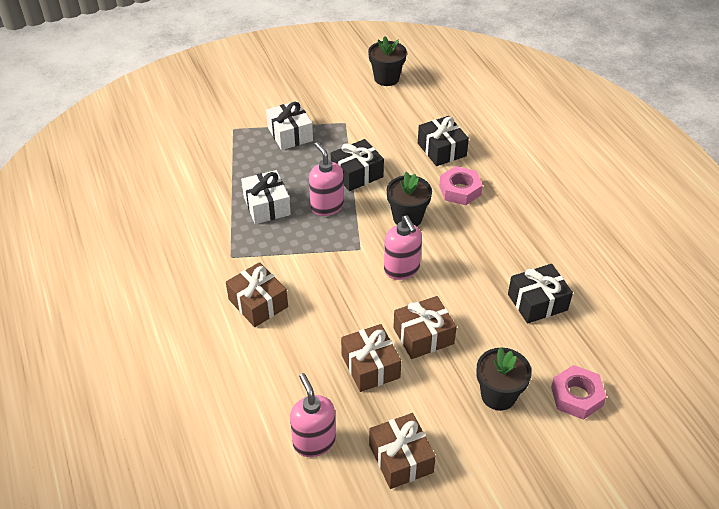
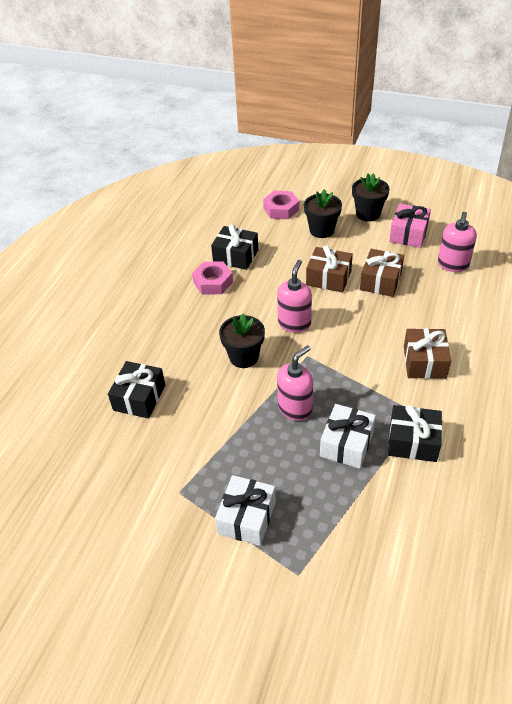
camera: 135 degrees left, 0 degrees up
(327, 206) = (295, 408): pink soap dispenser -> pink soap dispenser turned 150 degrees counterclockwise
(357, 174) = (236, 423): black gift -> black gift (413, 441)
(386, 78) = (68, 524): black flower pot -> black flower pot (368, 214)
(401, 458) = (408, 234): brown gift -> pink gift
(460, 190) = (177, 353): pink nut -> pink nut (213, 282)

